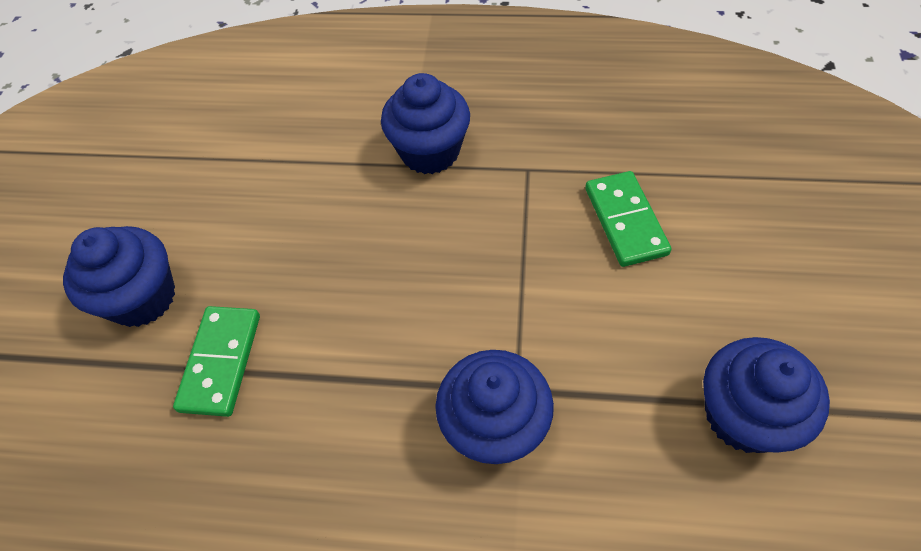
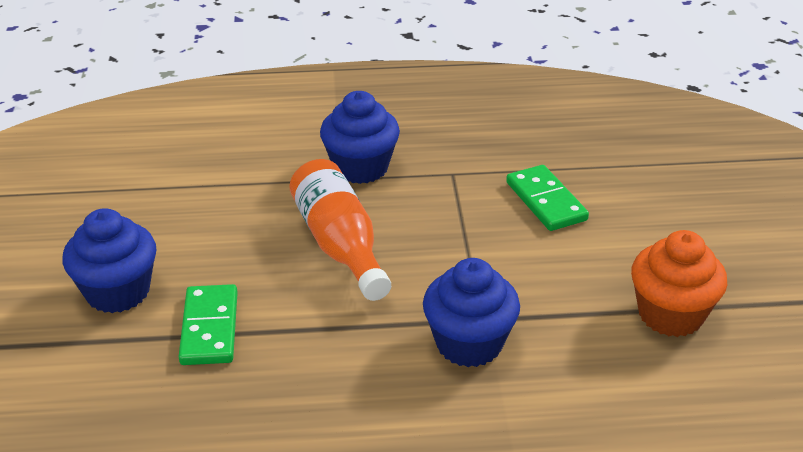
camera: 15 degrees left, 20 degrees down
(384, 259) = (340, 244): none -> orange bottle
(744, 415) = (670, 314): blue cupcake -> orange cupcake

